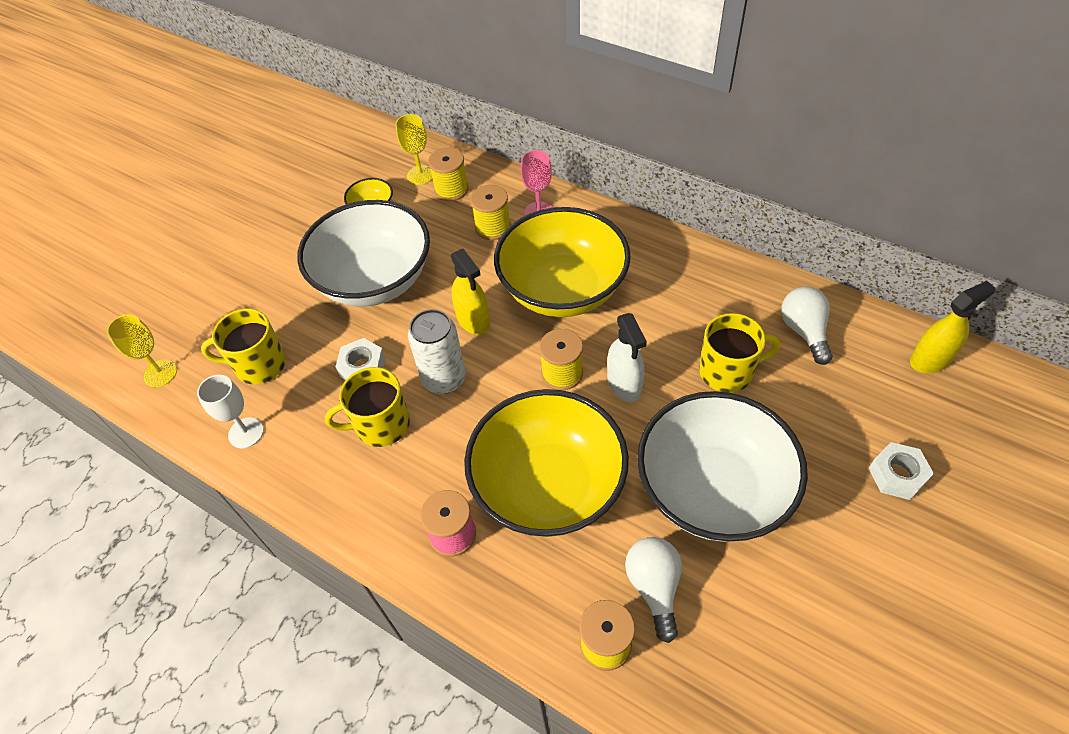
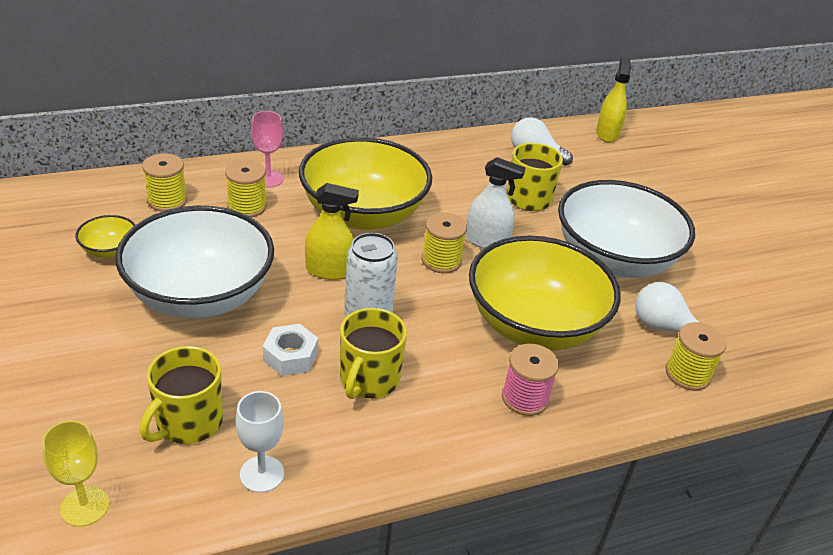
camera: 60 degrees left, 15 degrees down
(420, 175) = (119, 205): yellow goblet -> none
(897, 475) = (672, 193): white nut -> none

